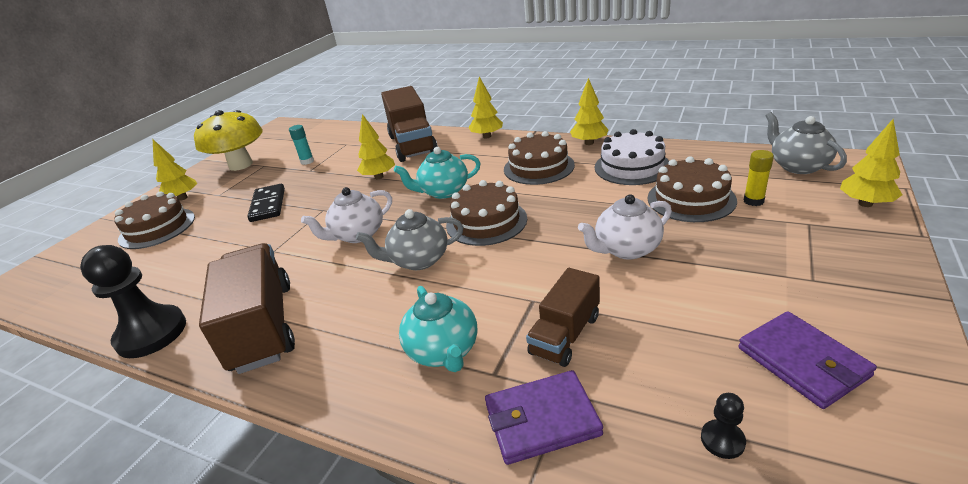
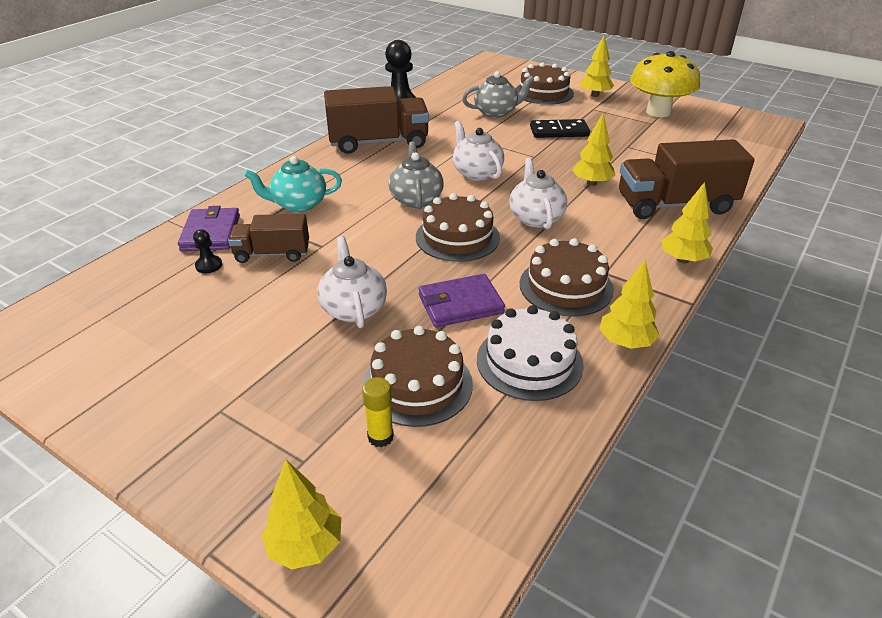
camera: 95 degrees right, 5 degrees up
(307, 161) = (651, 144): turquoise glue stick -> none
(443, 192) = (535, 218): turquoise teapot -> white teapot
(565, 335) = (272, 254): brown truck -> brown truck turned 45 degrees counterclockwise
(722, 440) = (134, 293): black pawn -> black pawn (209, 265)
(797, 166) = (446, 536): grey teapot -> grey teapot (496, 112)
(802, 362) = (150, 355): purple wallet -> purple wallet (460, 304)

